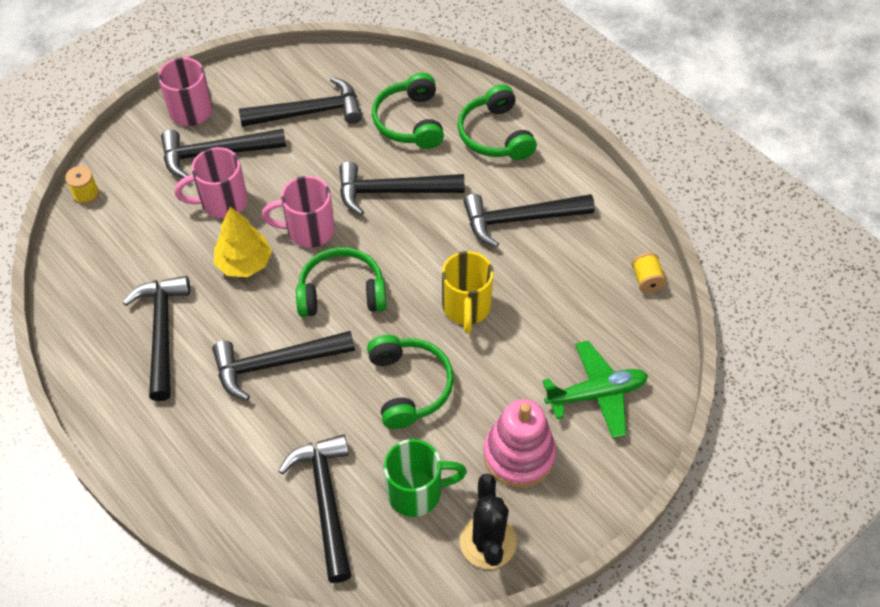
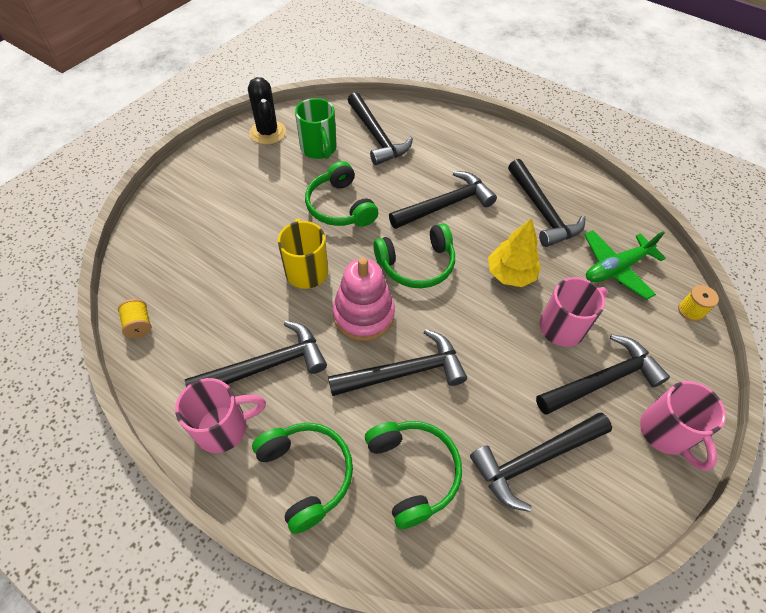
camera: 165 degrees right, 0 degrees up
(308, 230) = (469, 314): pink mug -> pink mug (224, 427)
(416, 492) = (319, 149): green mug -> green mug turned 90 degrees counterclockwise
(519, 455) = (251, 178): pink stacking toy -> pink stacking toy (363, 315)
(596, 394) = (193, 224): green plane -> green plane (616, 268)

